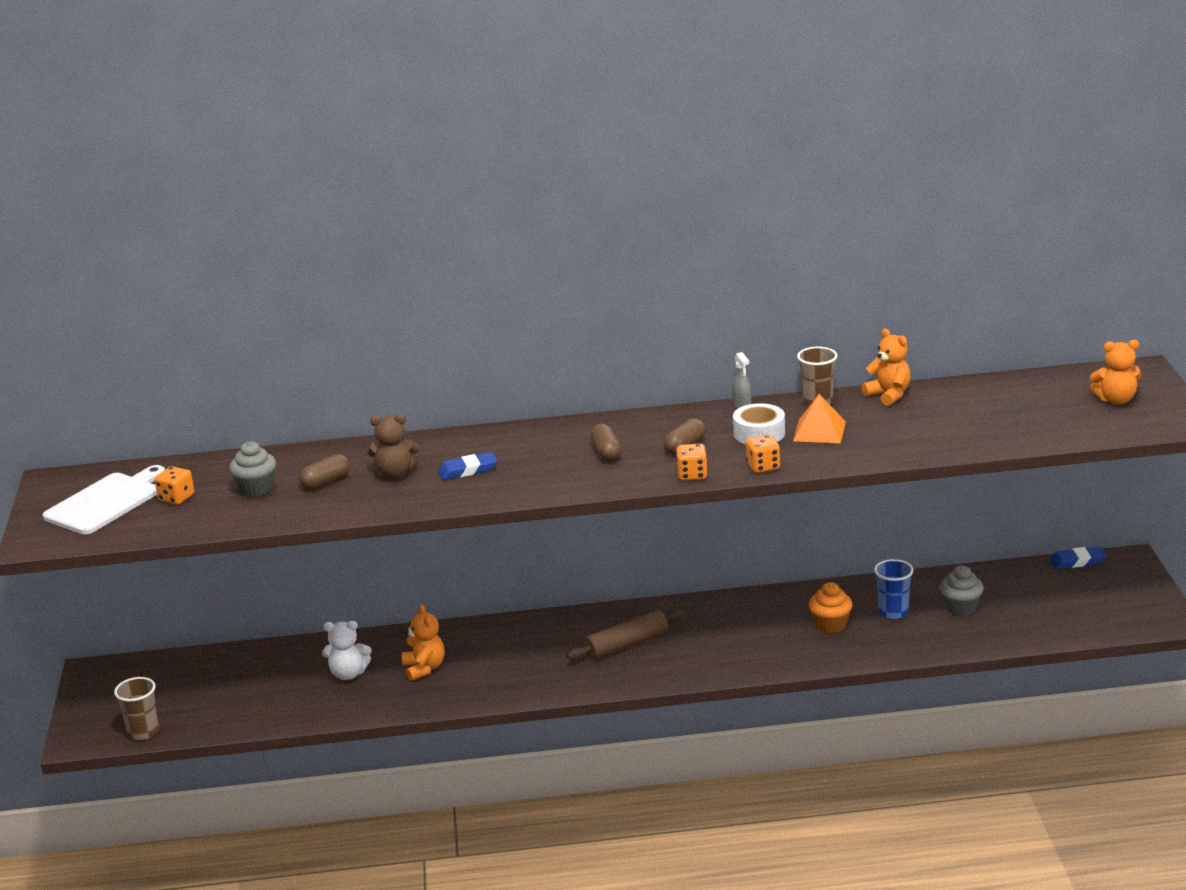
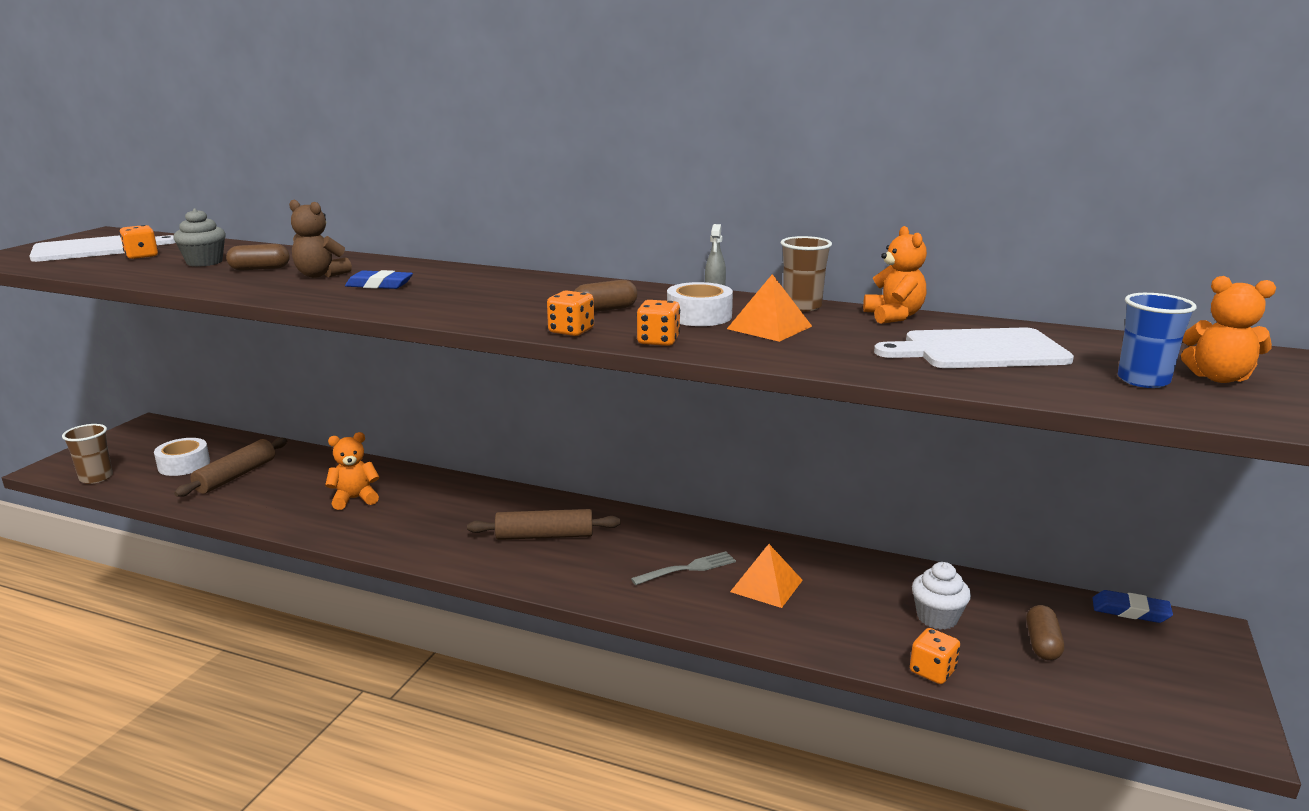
camera: 25 degrees right, 5 degrees down
(209, 693) = (184, 465): none -> white tape
(280, 686) = (236, 476): none -> brown rolling pin
(348, 674) = (295, 483): white teddy bear -> none
(424, 668) = (355, 499): orange teddy bear -> orange teddy bear turned 120 degrees counterclockwise
(606, 452) = (522, 298): brown capsule -> brown capsule (1042, 644)
(763, 632) = (687, 569): none -> grey fork
(830, 625) = (766, 586): orange cupcake -> orange pyramid
(893, 612) = (850, 595): blue cup -> blue cup (1143, 380)
(961, 608) = (937, 617): grey cupcake -> white cupcake
(969, 414) = (979, 350): none -> white cutting board
(982, 644) = (932, 671): none -> orange dice

